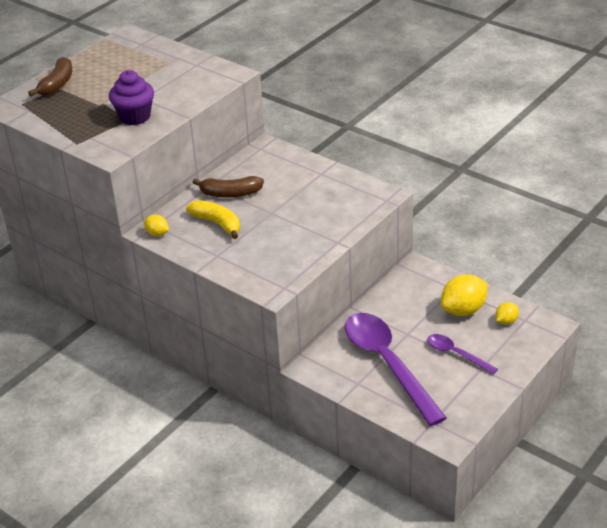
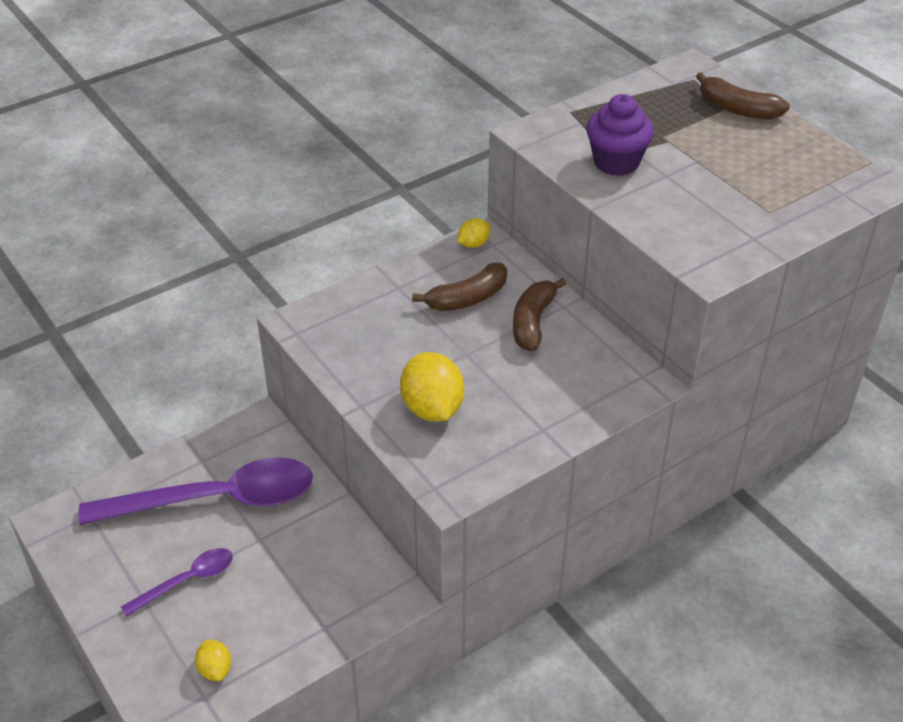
camera: 105 degrees right, 5 degrees up
(217, 223) = (467, 298): yellow banana -> brown banana
(463, 310) = (269, 622): yellow lemon -> yellow lemon (432, 408)

